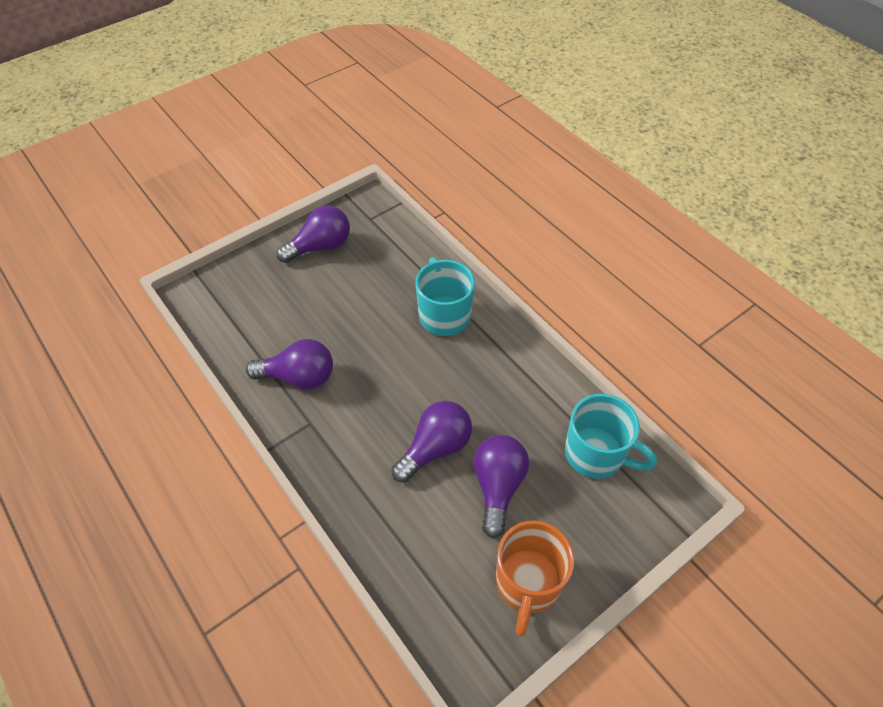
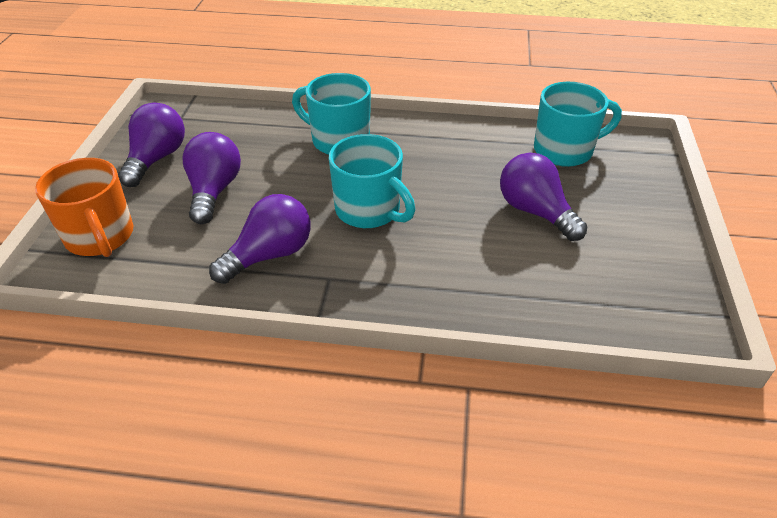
camera: 45 degrees left, 10 degrees down
(392, 391) = (369, 210): none -> turquoise mug
(435, 448) = (457, 221): purple light bulb -> purple light bulb (214, 191)
(528, 583) = (639, 249): orange mug -> orange mug (100, 237)

